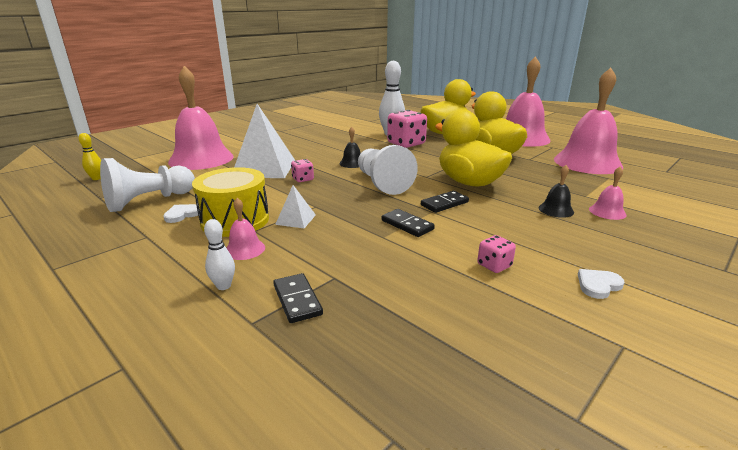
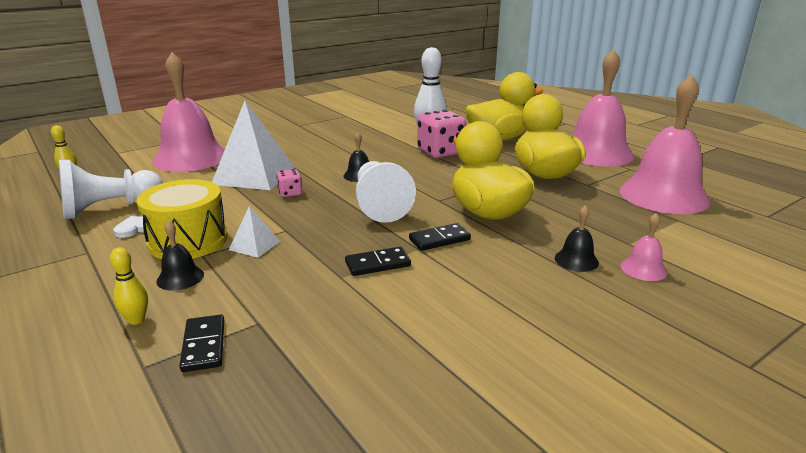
camera: 10 degrees right, 0 degrees up
(223, 286) = (136, 320): white bowling pin -> yellow bowling pin
(245, 249) = (180, 278): pink bell -> black bell
(407, 225) = (378, 264): black domino -> black domino turned 75 degrees counterclockwise
(494, 265) = (450, 328): pink dice -> none
(598, 285) = (564, 368): white heart -> none

